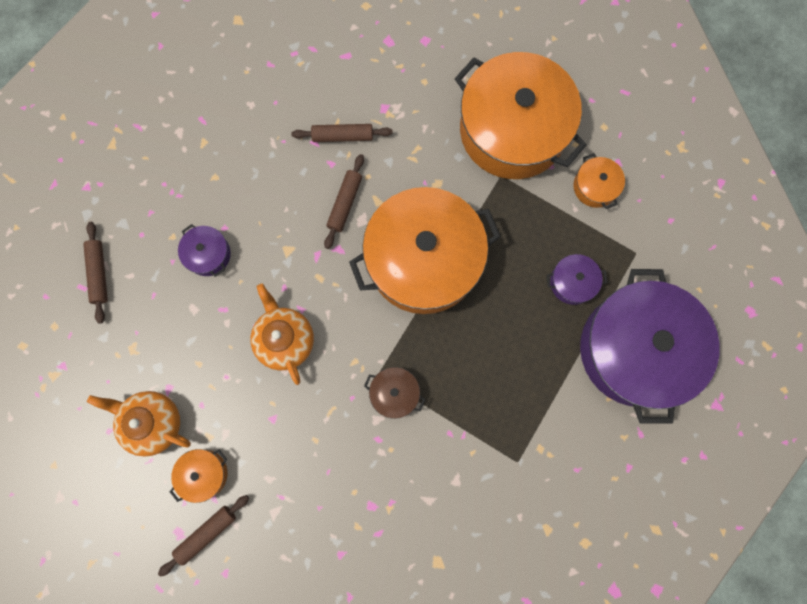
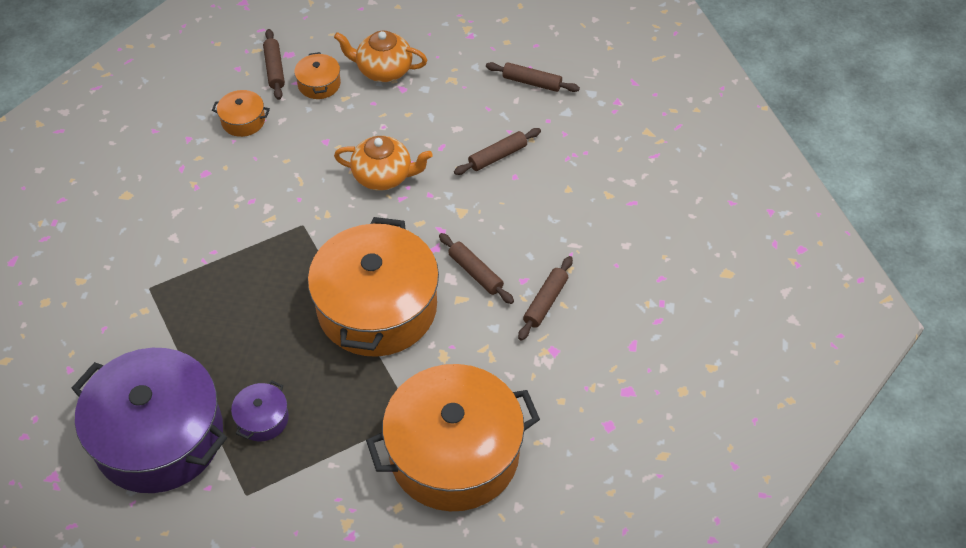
camera: 120 degrees right, 25 degrees down
(153, 422) = (383, 70): orange teapot -> orange teapot turned 135 degrees counterclockwise
(208, 254) = (497, 156): purple pot -> brown rolling pin
(394, 393) = (278, 229): brown pot -> none
(595, 187) = (340, 497): orange pot -> orange pot (243, 121)

